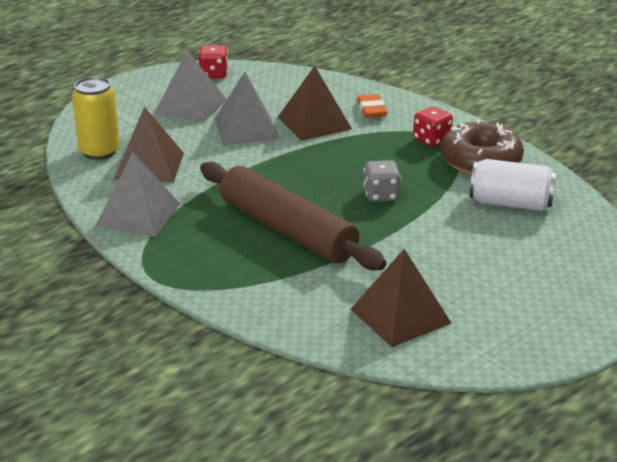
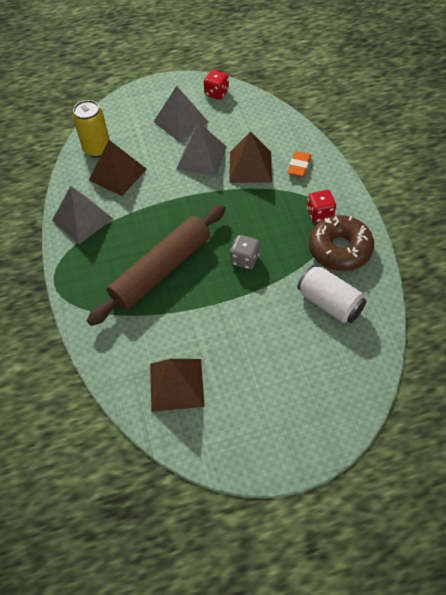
camera: 30 degrees right, 25 degrees up
(287, 230) = (161, 270): brown rolling pin -> brown rolling pin turned 60 degrees clockwise

